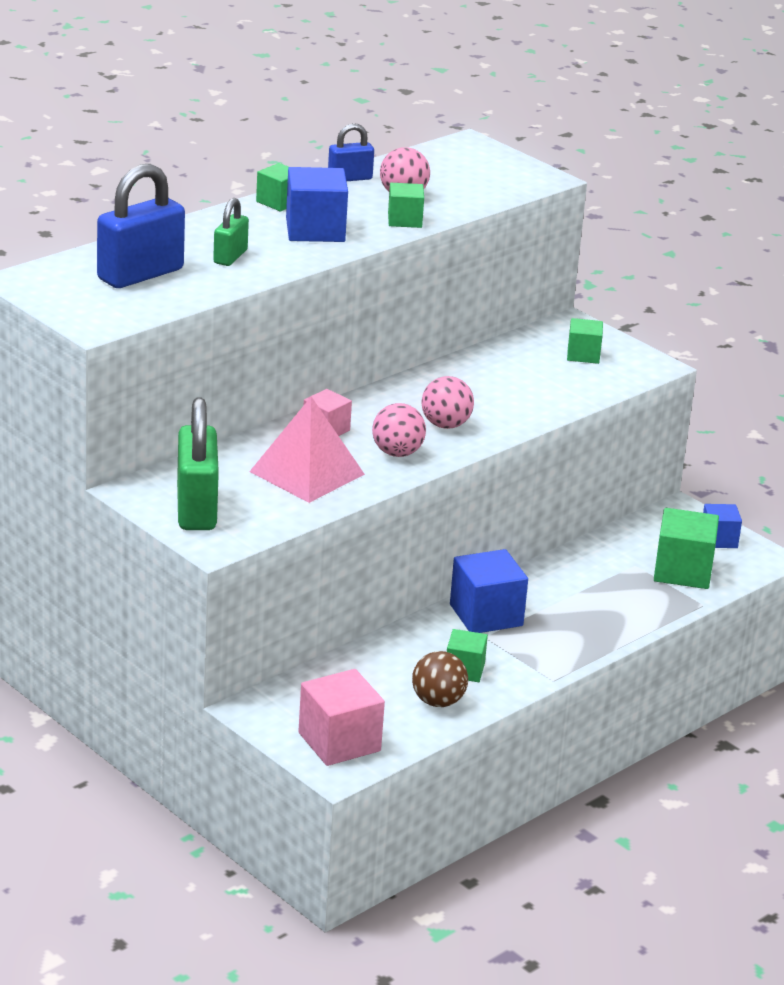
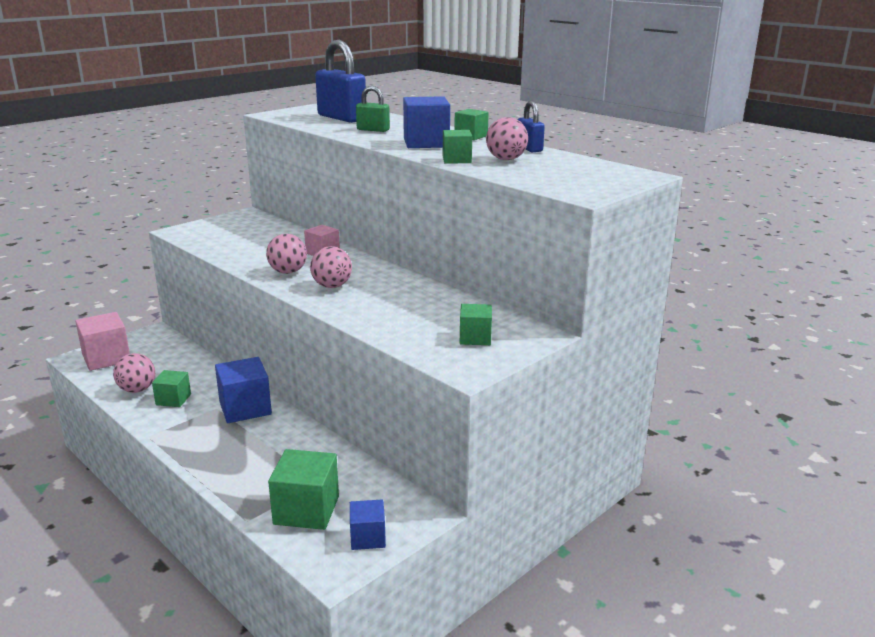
camera: 90 degrees right, 5 degrees down
(196, 509) = (221, 226): green padlock -> none
(307, 473) = (262, 249): pink pyramid -> none
(438, 702) = (137, 390): brown ball -> pink ball

